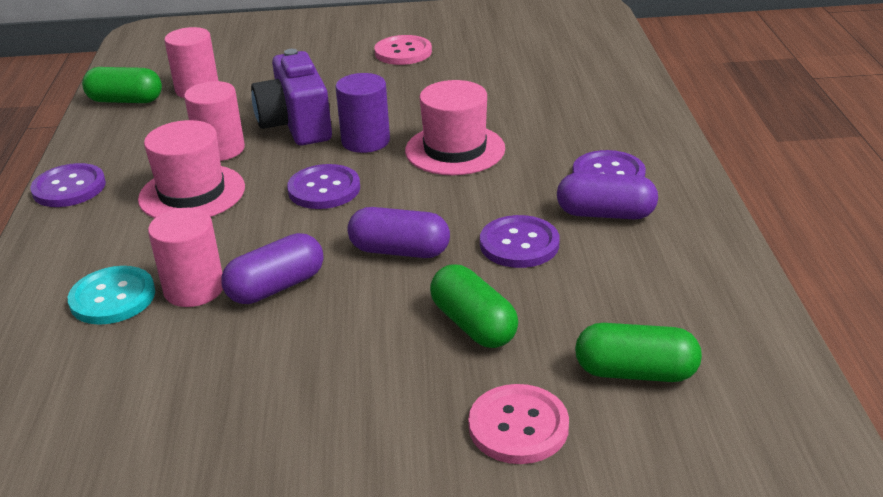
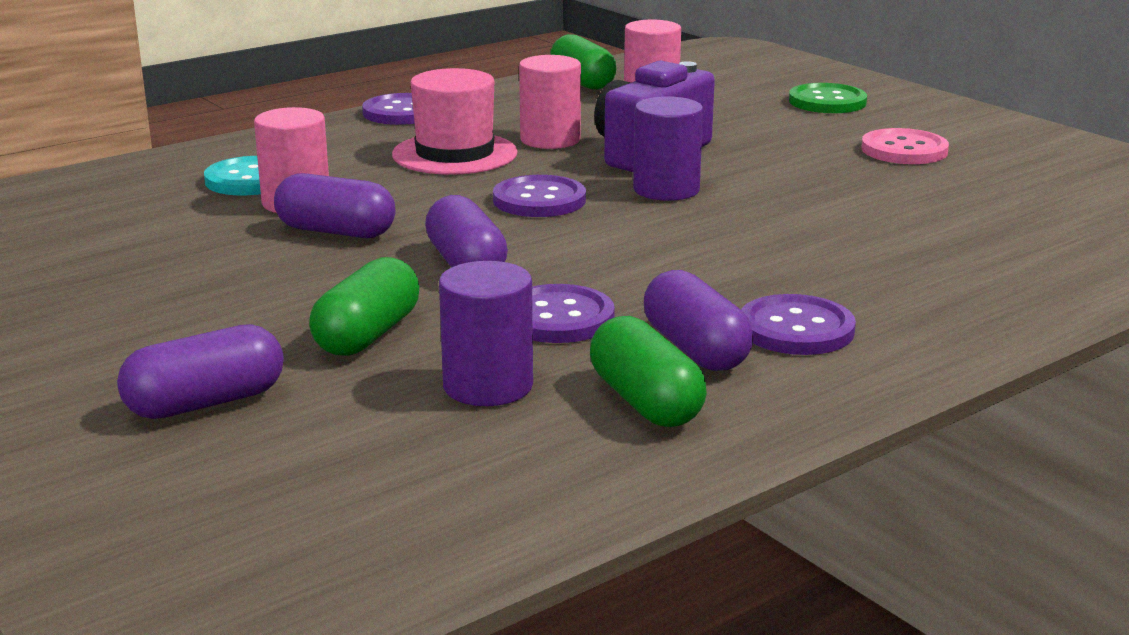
camera: 55 degrees right, 10 degrees down
(295, 42) = (827, 101): none -> green button
(455, 150) = (718, 234): pink hat -> none
(518, 426) = (206, 403): pink button -> purple capsule
(592, 300) = (488, 386): none -> purple cylinder
(635, 372) = (364, 445): green capsule -> green capsule (645, 402)

